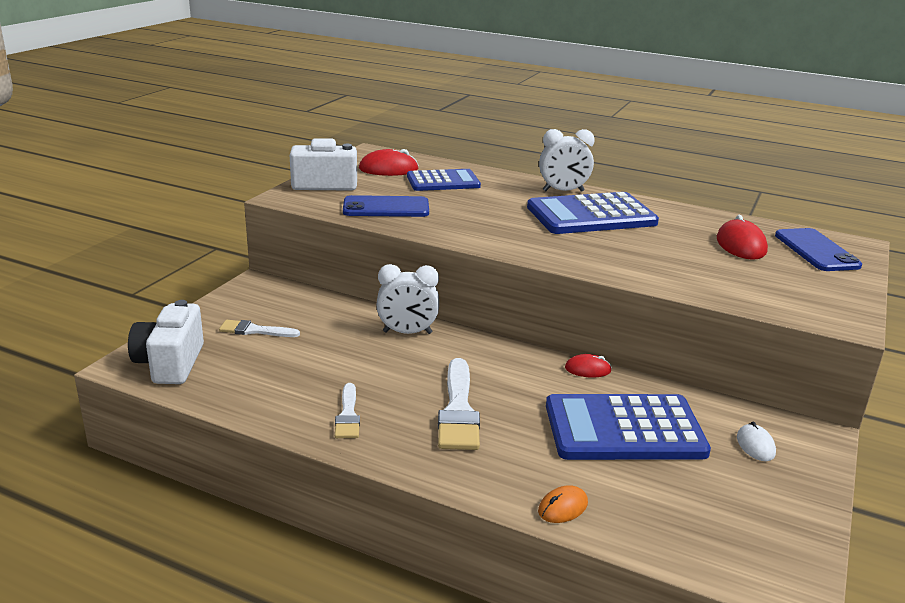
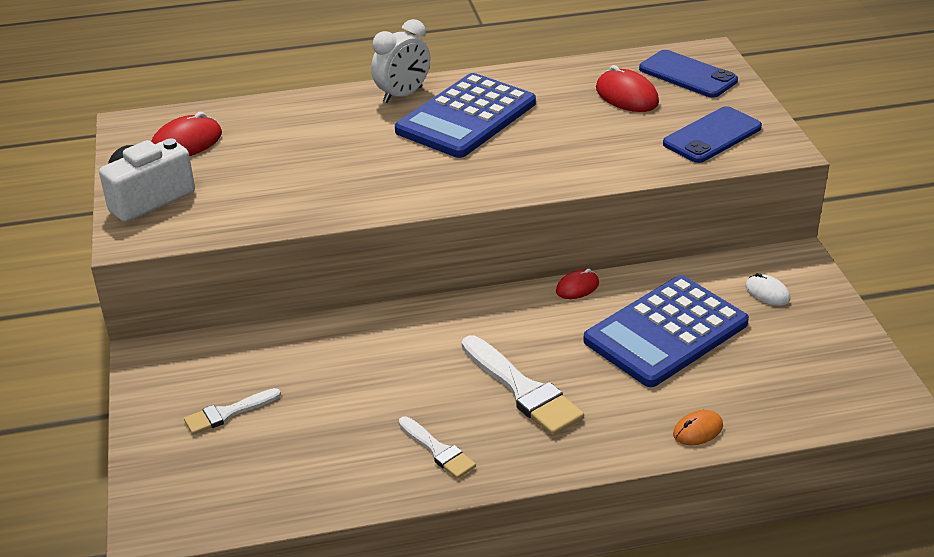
camera: 35 degrees left, 10 degrees up
(170, 363) = (194, 498): white camera -> none
(386, 208) = (260, 200): blue phone -> blue phone (712, 135)
(407, 332) = (380, 333): white clock -> none
(443, 181) = (269, 135): blue calculator -> none
(563, 507) = (698, 430): orange mouse -> orange mouse turned 45 degrees clockwise

